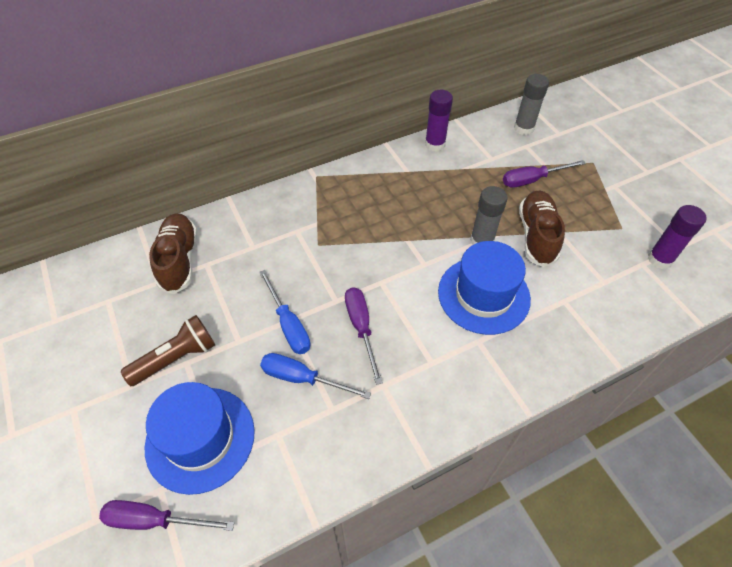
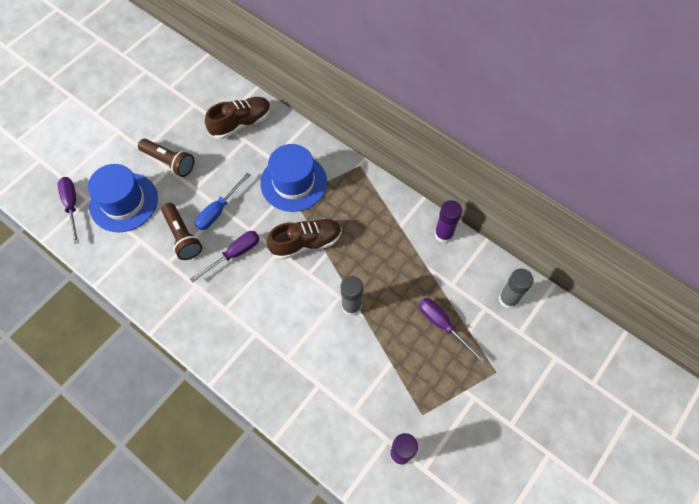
camera: 65 degrees right, 10 degrees up
(302, 378) = (182, 236): blue screwdriver -> brown flashlight
(483, 295) = (298, 324): blue hat -> blue hat (293, 182)
(536, 235) = (377, 346): brown shoe -> brown shoe (306, 243)

